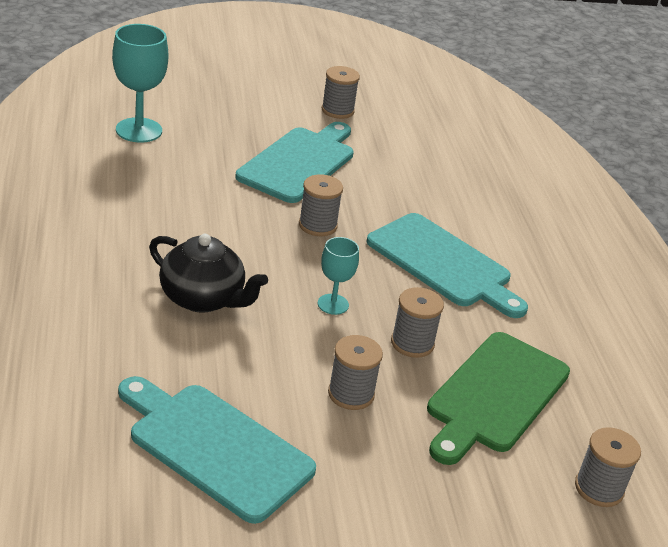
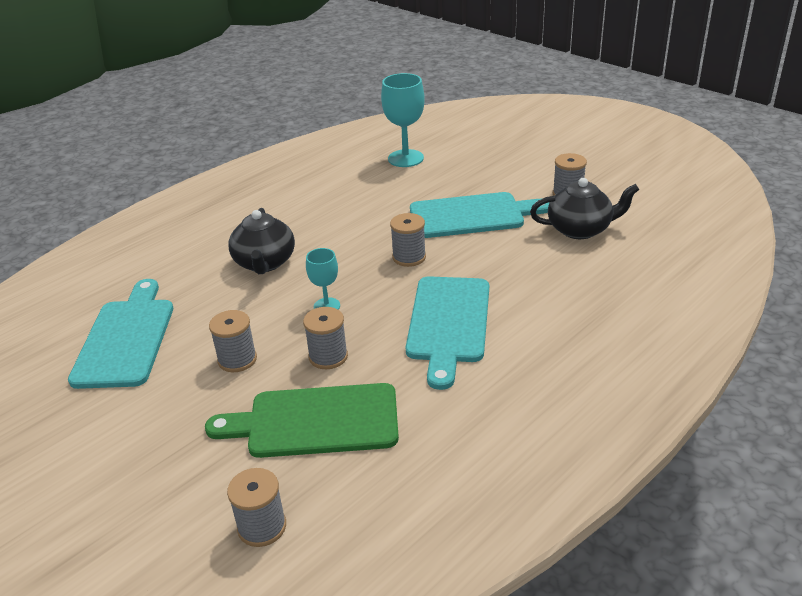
camera: 60 degrees right, 0 degrees up
(397, 138) = (580, 229): none -> black teapot

